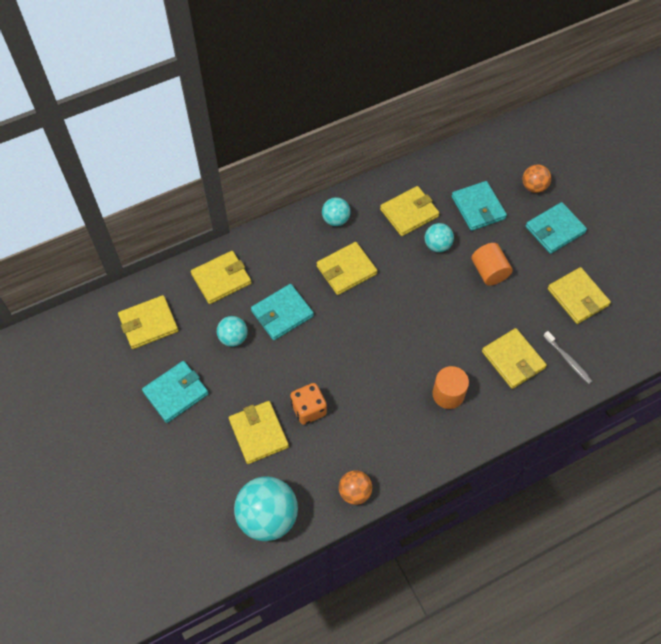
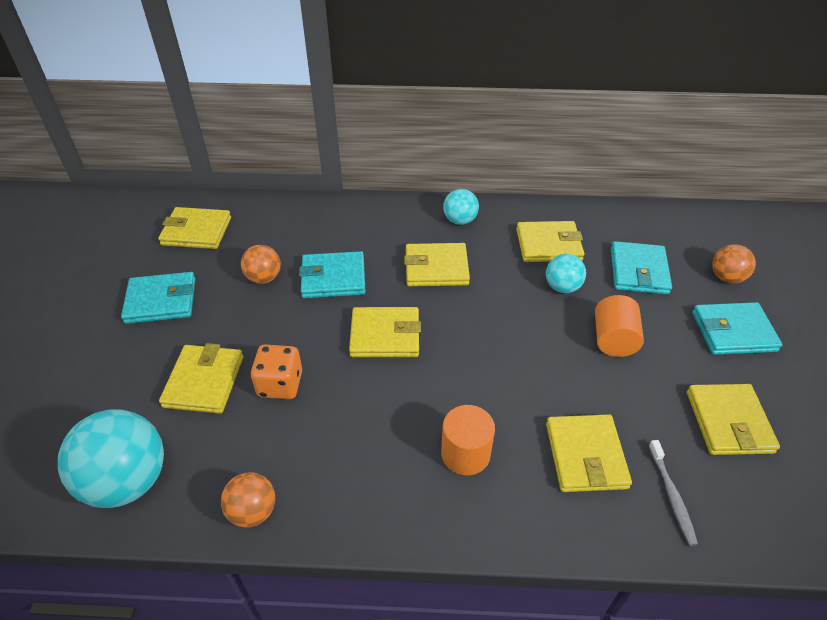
camera: 30 degrees right, 15 degrees down
(221, 279) = (299, 224): yellow wallet -> yellow wallet (385, 335)
(233, 338) = (264, 278): turquoise ball -> orange ball

